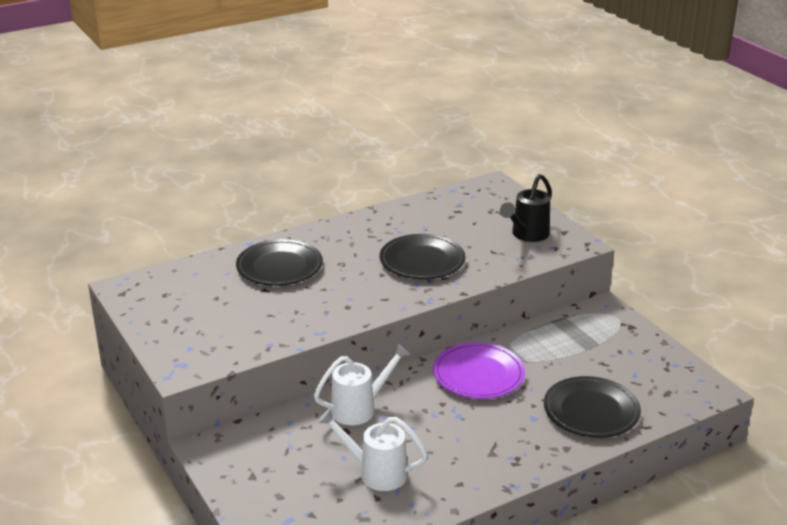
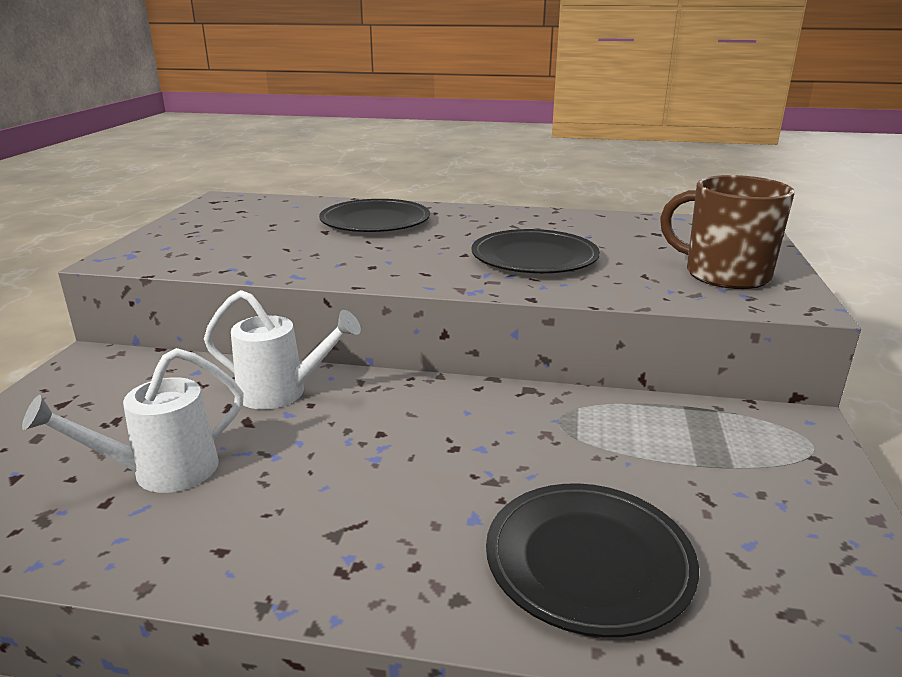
camera: 40 degrees right, 5 degrees down
(376, 473) = (163, 472): white watering can -> white watering can turned 90 degrees counterclockwise
(478, 374) = (482, 422): purple plate -> none
(527, 235) = (724, 274): black watering can -> brown mug

